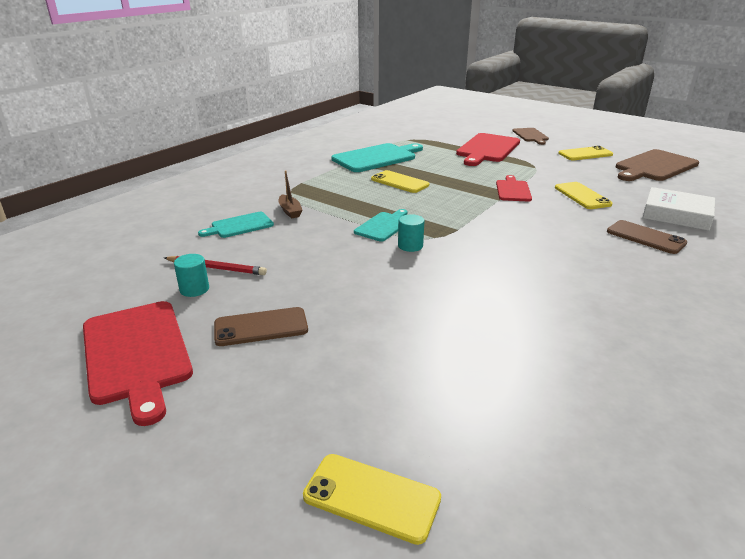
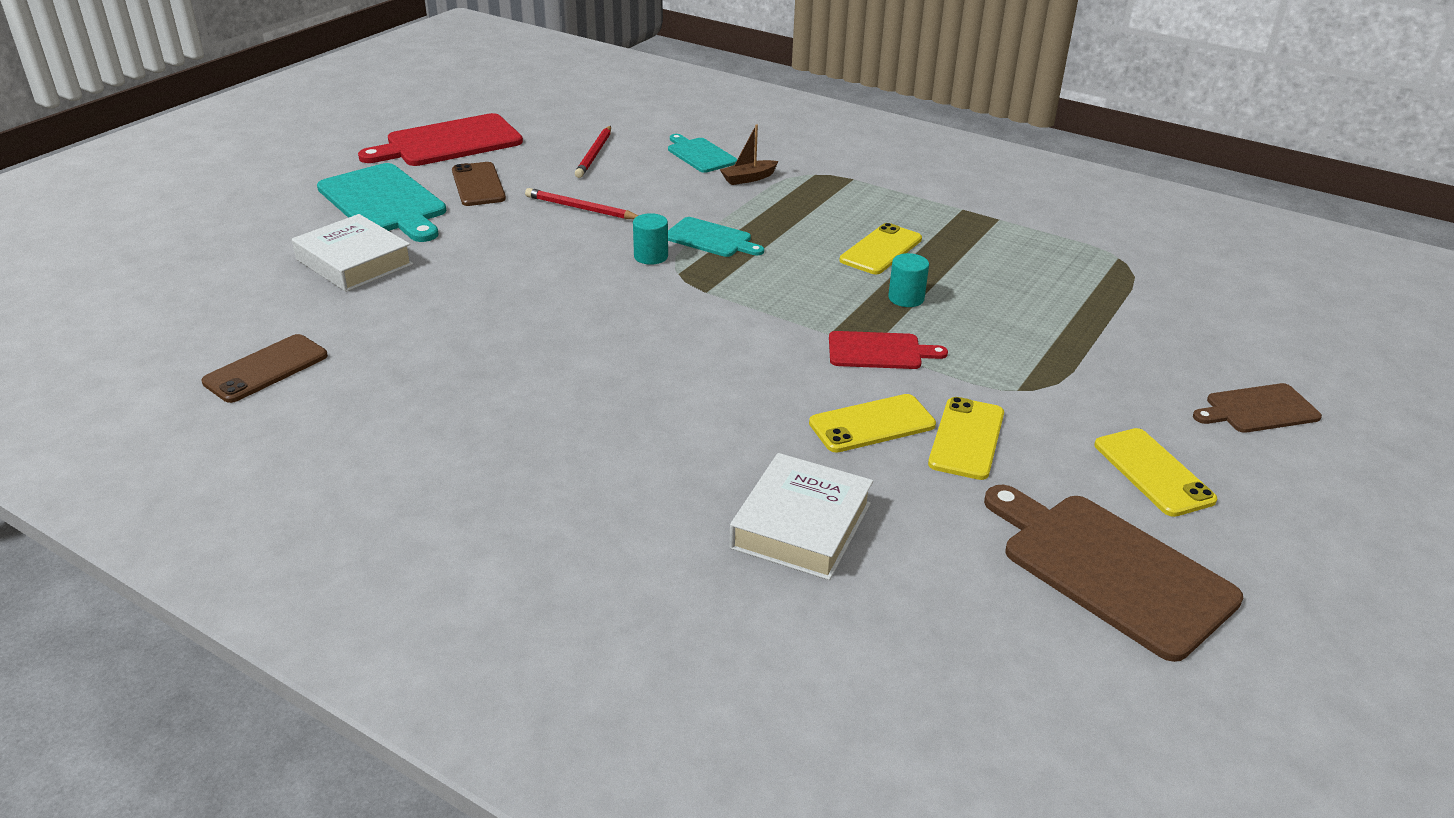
camera: 85 degrees right, 5 degrees up
(194, 289) = (552, 150): turquoise cylinder -> turquoise cylinder (906, 298)
(326, 273) = (581, 208): none -> red pencil
(371, 497) = (251, 239): yellow phone -> yellow phone (966, 438)
(376, 158) = (993, 230): turquoise cutting board -> turquoise cutting board (384, 202)
(428, 394) = (354, 262): none -> white book
(487, 149) = (1110, 342): red cutting board -> none
(645, 237) = (693, 462): brown phone -> brown phone (266, 369)

